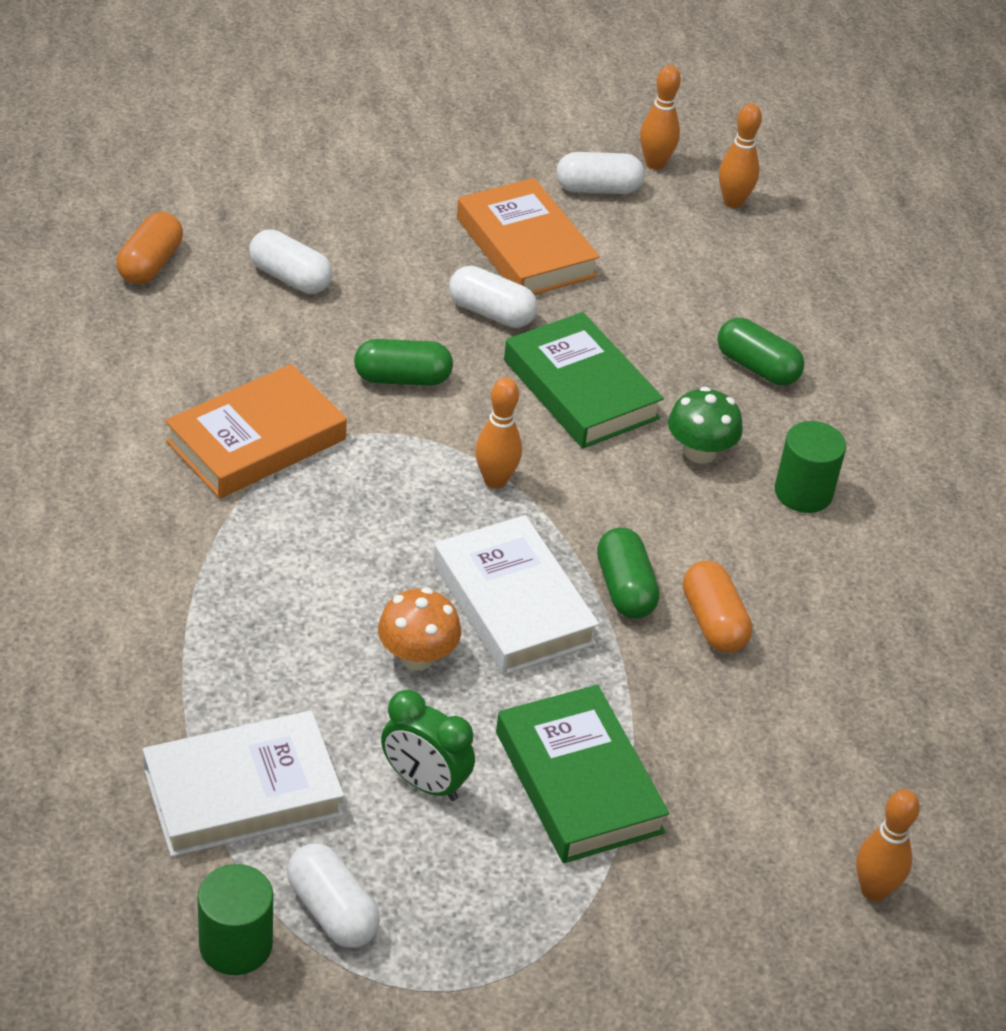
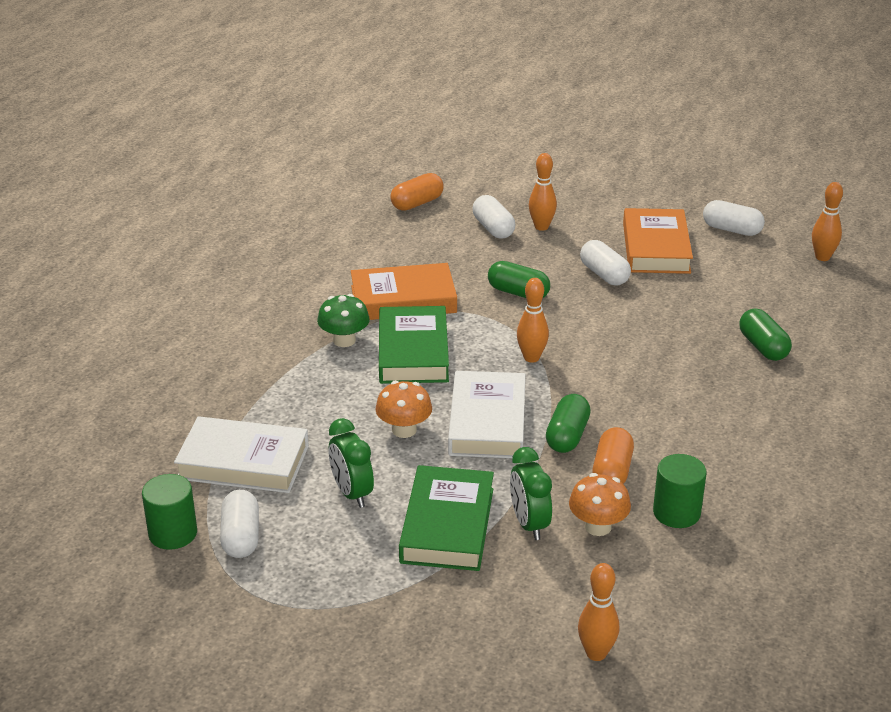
camera: 35 degrees right, 10 degrees down
(581, 389) = (629, 327): green book -> green book (413, 352)
(655, 163) = (783, 225): orange bowling pin -> orange bowling pin (541, 227)
(673, 740) = (529, 524): none -> green clock
(699, 452) = (682, 380): green mushroom -> green mushroom (344, 340)
(753, 710) = (598, 526): none -> orange mushroom
(803, 492) = (737, 421): green cylinder -> green cylinder (676, 512)

